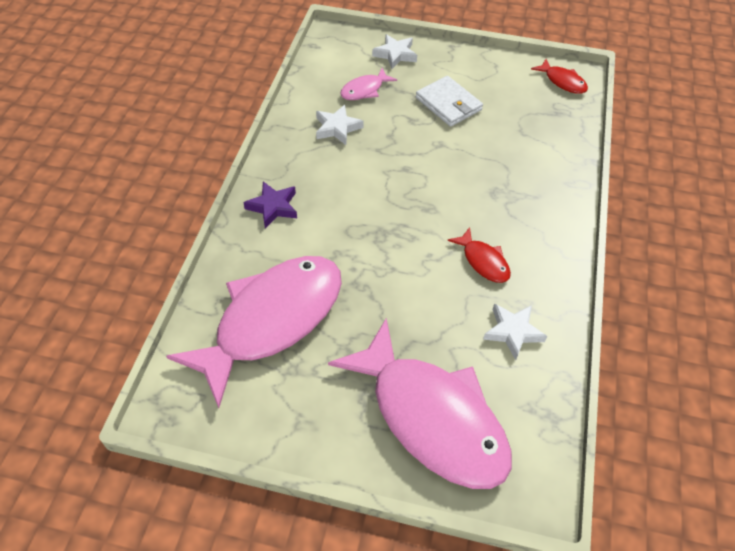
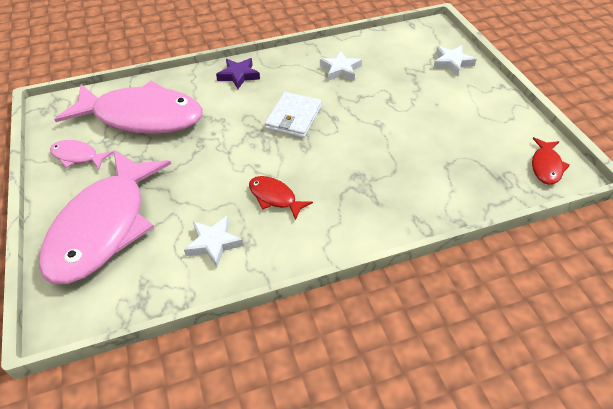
camera: 60 degrees right, 5 degrees down
(364, 90) = (394, 65): pink fish -> pink fish (77, 156)
(448, 104) = (430, 111): white wallet -> white wallet (294, 117)
(483, 261) = (275, 197): red fish -> red fish turned 105 degrees clockwise

